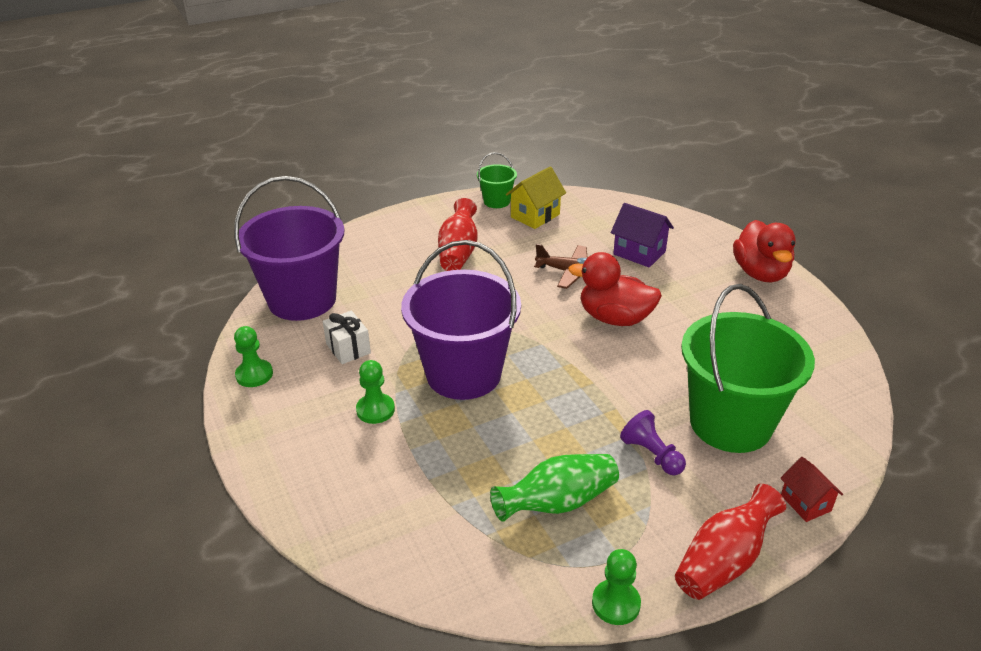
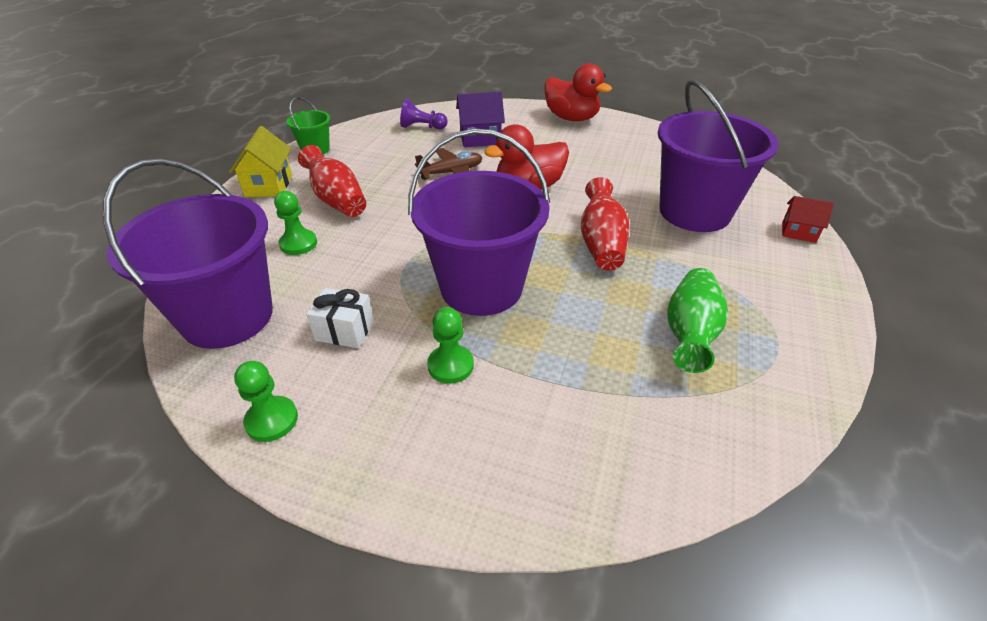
camera: 45 degrees left, 5 degrees up
(535, 216) = (364, 147): yellow house -> yellow house (269, 185)
(616, 603) = (826, 372): green pawn -> green pawn (298, 244)
(651, 455) = (687, 259): purple pawn -> purple pawn (422, 127)
(724, 560) = (823, 295): red vase -> red vase (601, 243)
(730, 423) = (694, 212): green bucket -> purple bucket

